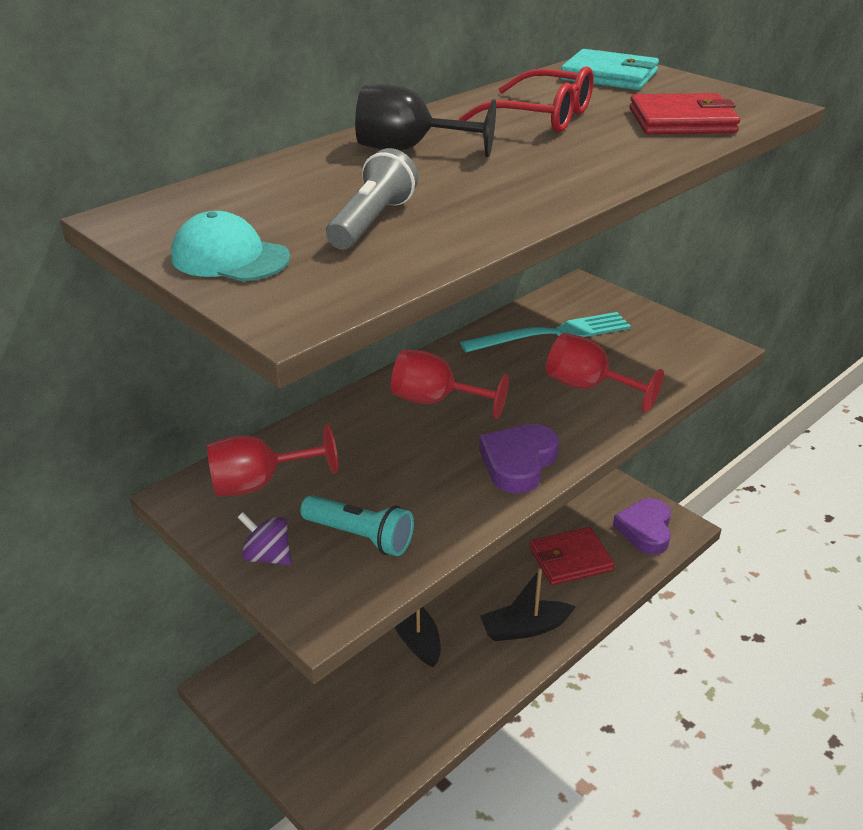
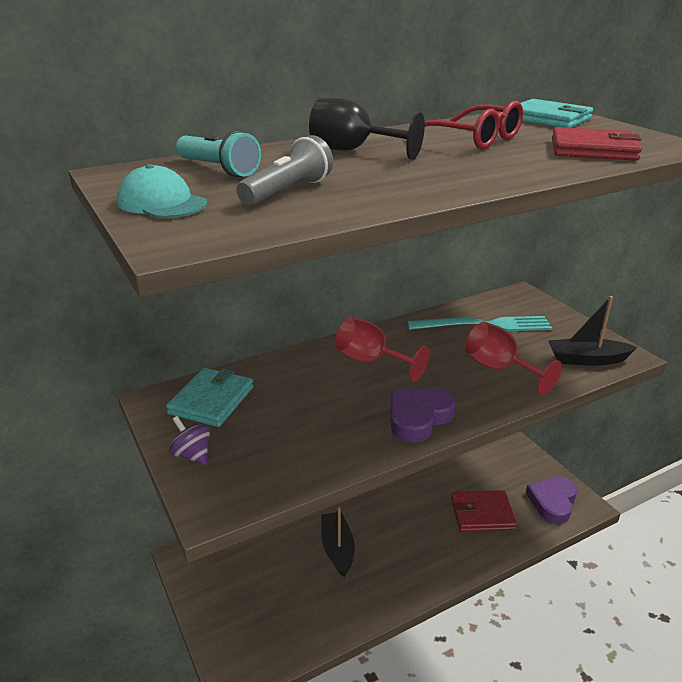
camera: 15 degrees right, 5 degrees down
(259, 484) = (211, 400): red goblet -> turquoise wallet
(360, 536) = (268, 453): turquoise flashlight -> turquoise flashlight (219, 169)
(524, 628) = (427, 562): black boat -> black boat (586, 359)

